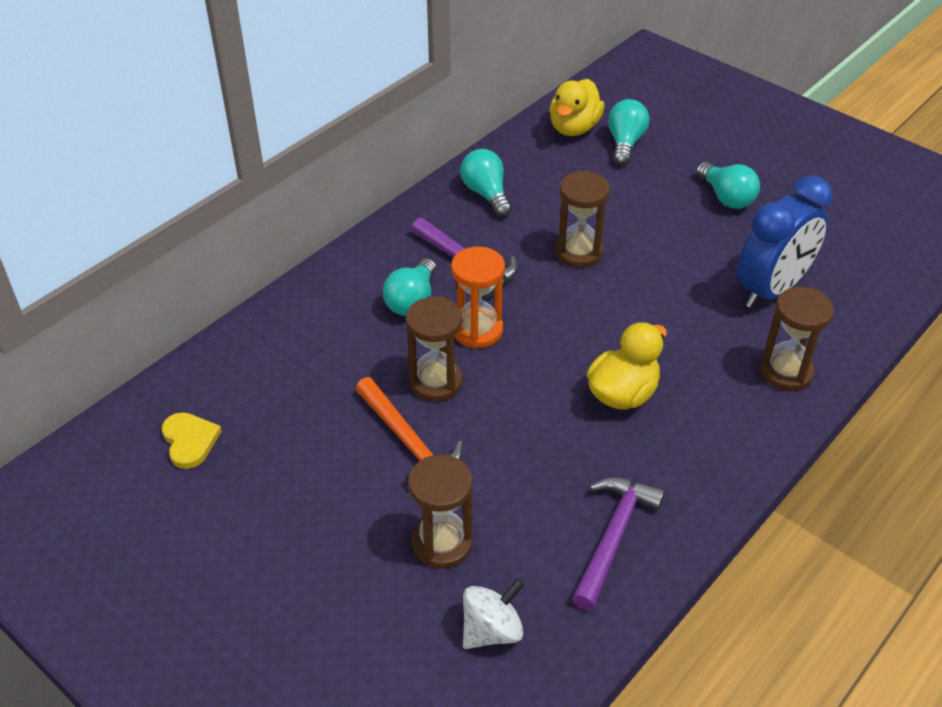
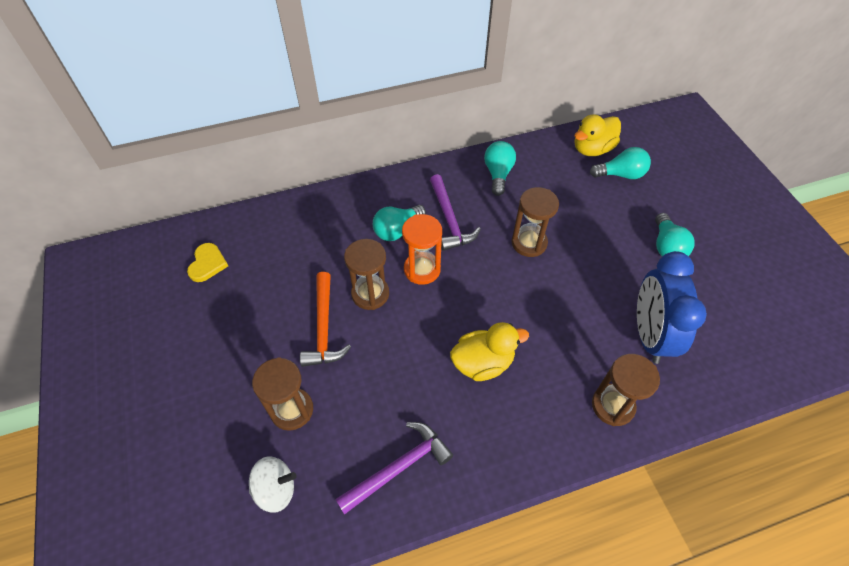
camera: 30 degrees right, 10 degrees up
(625, 143) = (620, 174): turquoise light bulb -> turquoise light bulb turned 45 degrees clockwise
(771, 290) = (649, 335): blue clock -> blue clock turned 105 degrees clockwise

